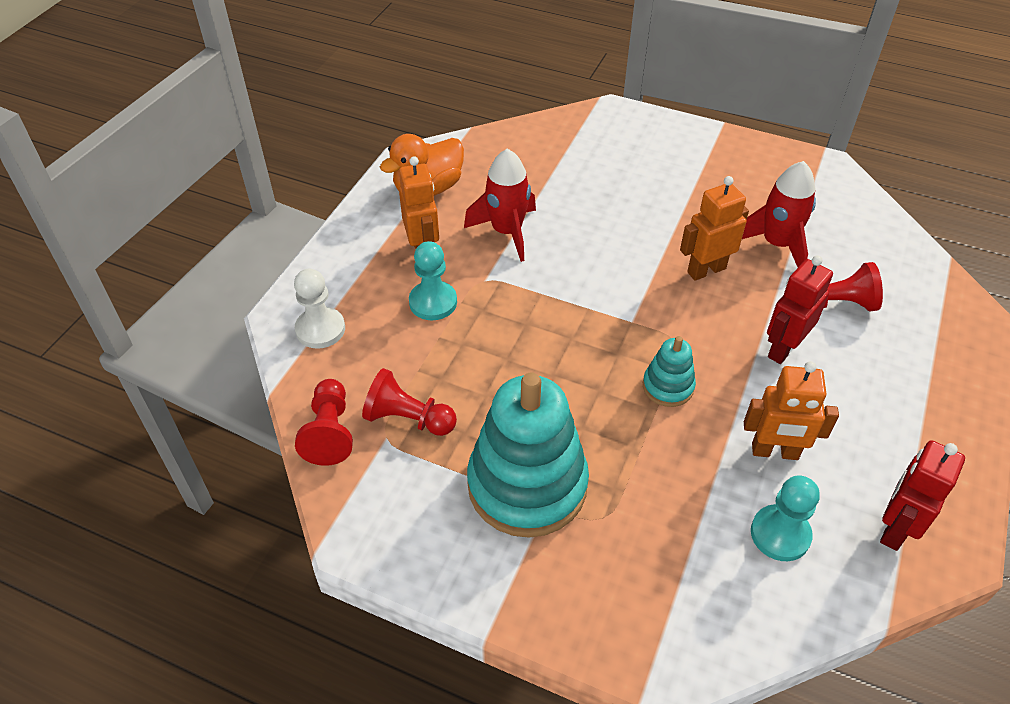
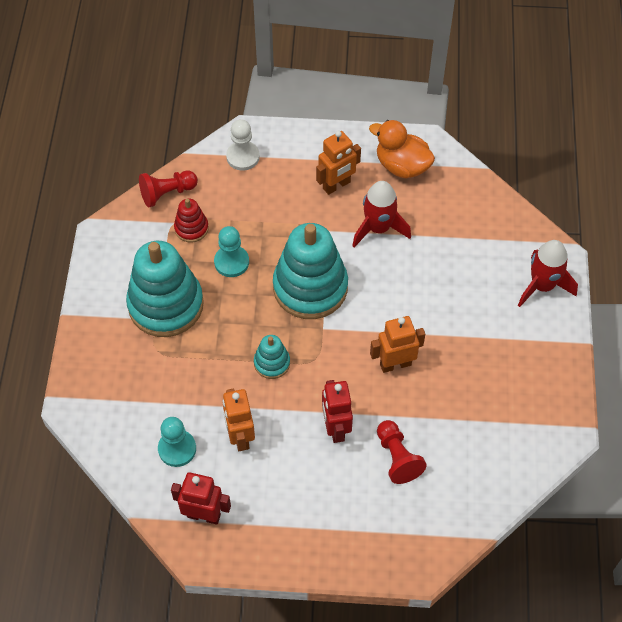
camera: 70 degrees right, 10 degrees up
(408, 419) = (191, 228): red pawn -> red stacking toy
(433, 302) = (291, 208): turquoise pawn -> turquoise pawn (231, 262)
(565, 317) = (310, 287): none -> turquoise stacking toy
(706, 270) = (395, 364): orange robot -> orange robot turned 60 degrees counterclockwise
(776, 244) = (446, 407): red rocket -> red rocket (542, 286)
(783, 348) = (335, 428): red robot -> red robot turned 120 degrees counterclockwise

